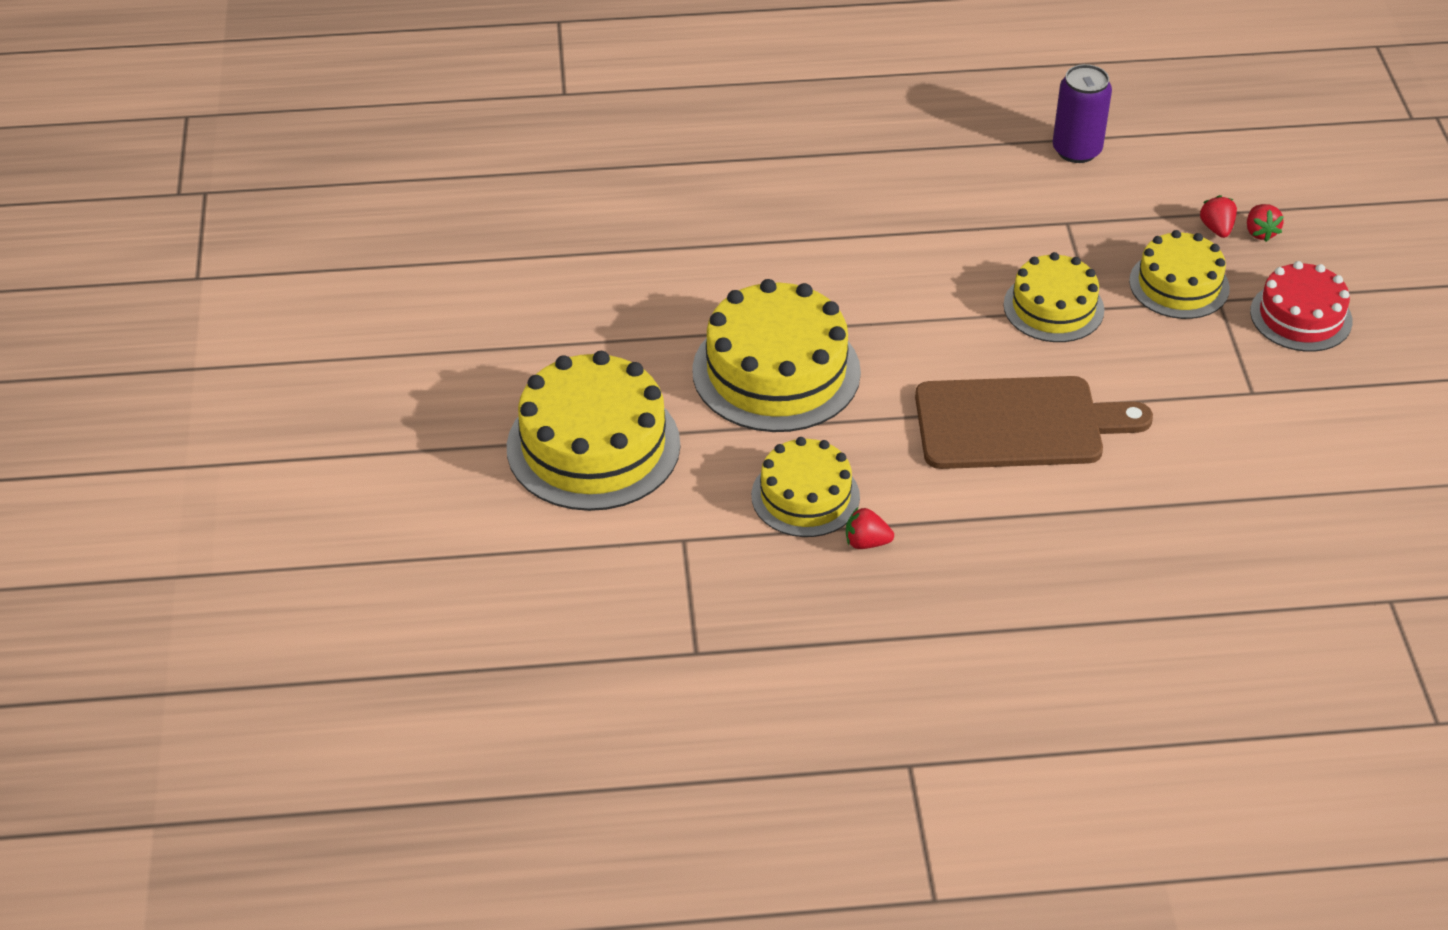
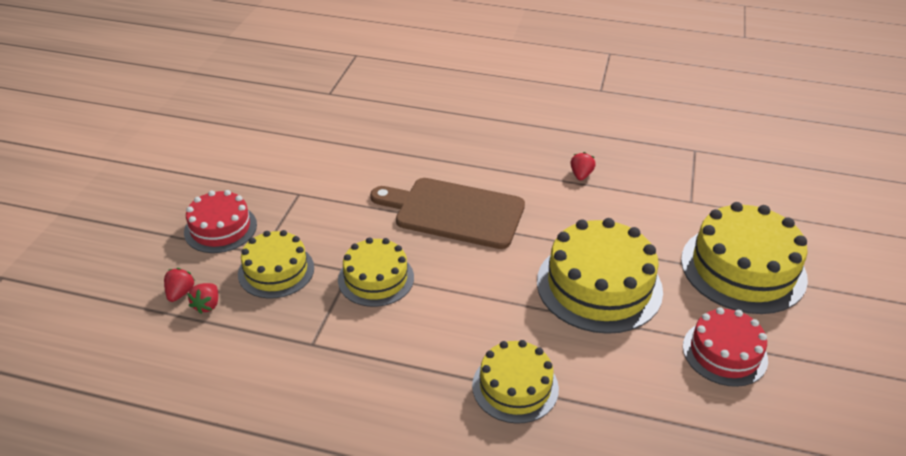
camera: 160 degrees left, 5 degrees down
(606, 331) = (724, 353): none -> red cake
(805, 496) = (608, 205): yellow cake -> yellow cake (515, 387)
(866, 542) = (581, 175): red strawberry -> red strawberry turned 105 degrees counterclockwise
(1076, 150) = (244, 414): purple can -> none

